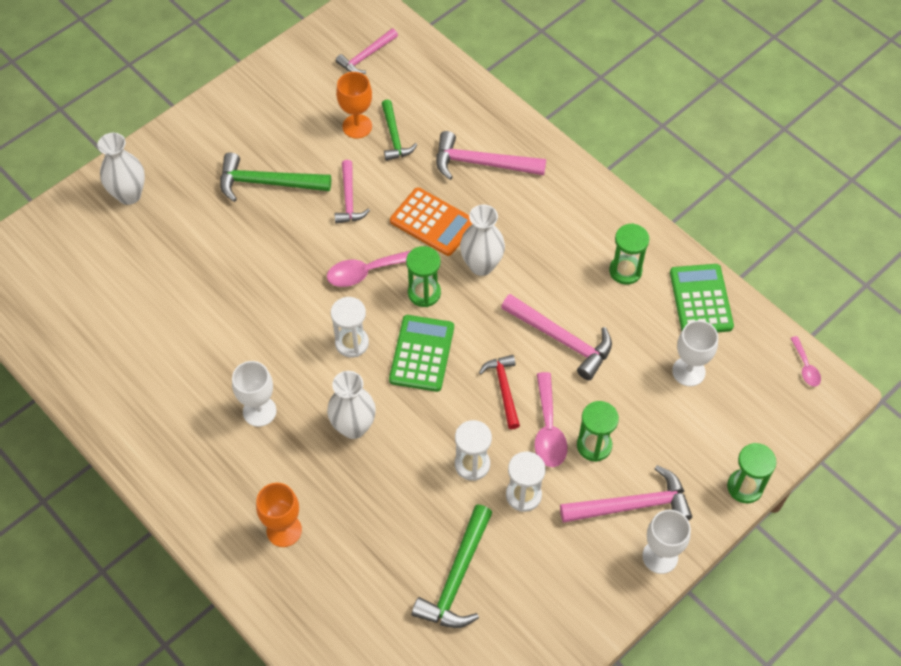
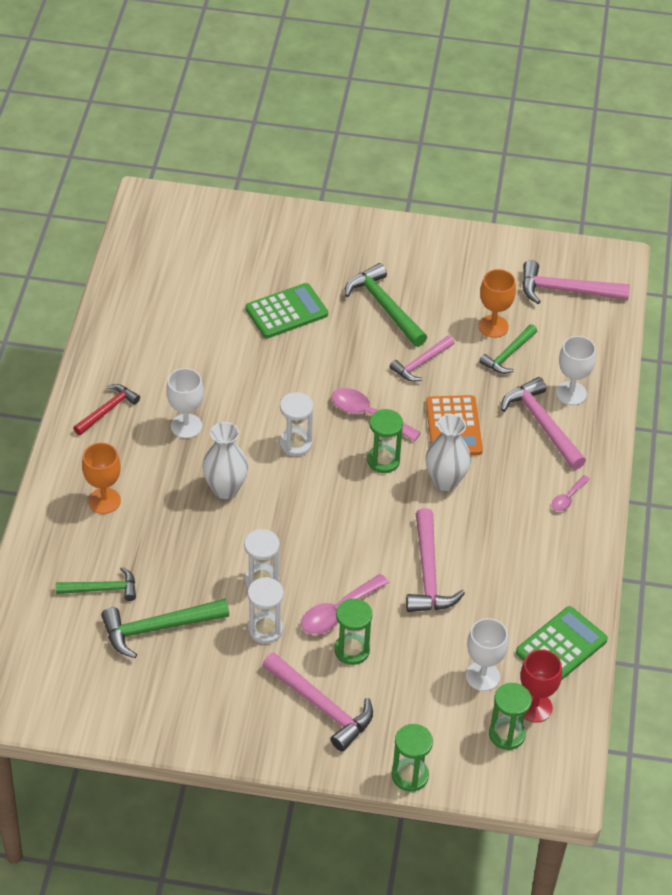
camera: 50 degrees right, 10 degrees down
(129, 195) = (292, 237): white vase -> none
(366, 56) = (566, 290): pink hammer -> pink hammer, size x1.54
(379, 595) = (102, 589): none -> green hammer
(422, 353) = (328, 492): green calculator -> green calculator (286, 312)
(503, 389) = (346, 562): red hammer -> red hammer (107, 410)
(625, 271) = (537, 578): green hourglass -> green hourglass (507, 734)
(660, 556) = (293, 751): white goblet -> white goblet (571, 393)
(743, 357) = (535, 707): none -> red goblet
(805, 366) = (569, 758): pink spoon -> pink spoon (568, 498)

